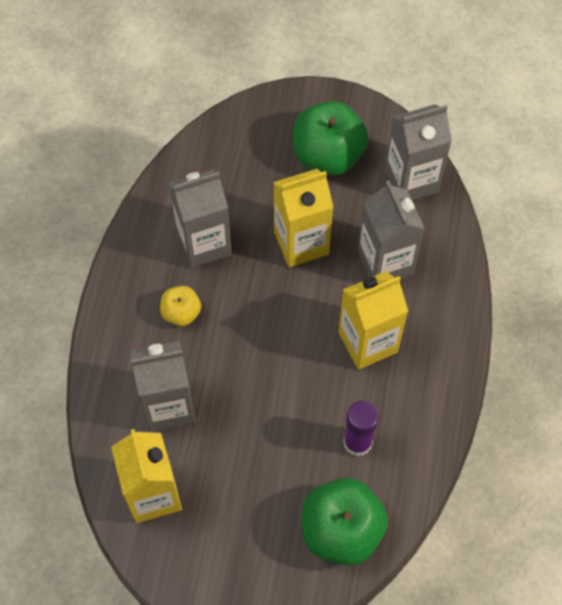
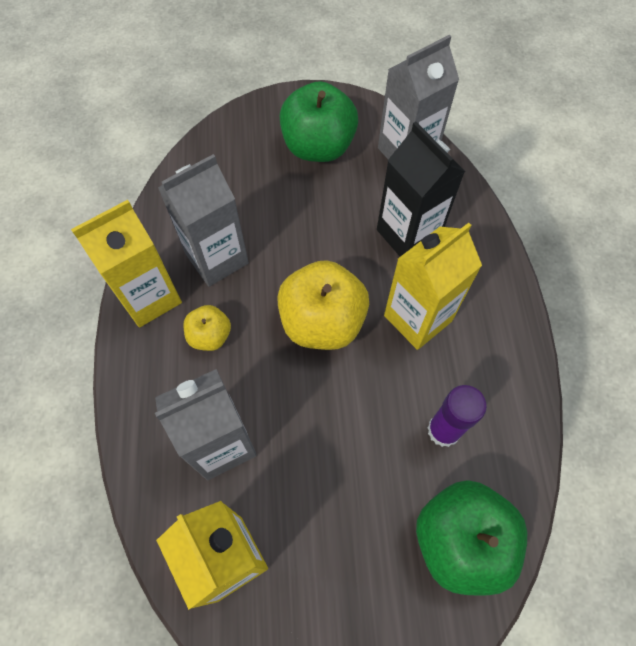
camera: 15 degrees left, 0 degrees up
(282, 324) = (322, 322): none -> yellow apple
(301, 243) = (317, 234): yellow carton -> yellow carton (149, 297)
(385, 263) = (408, 234): grey carton -> black carton

